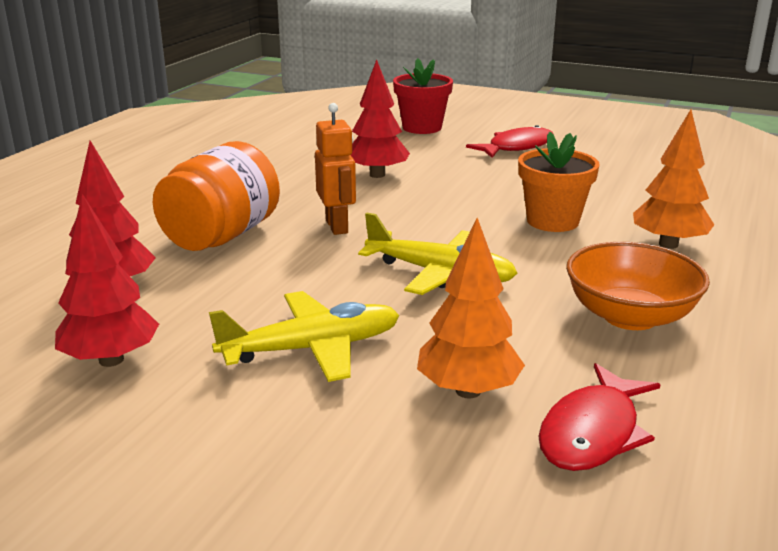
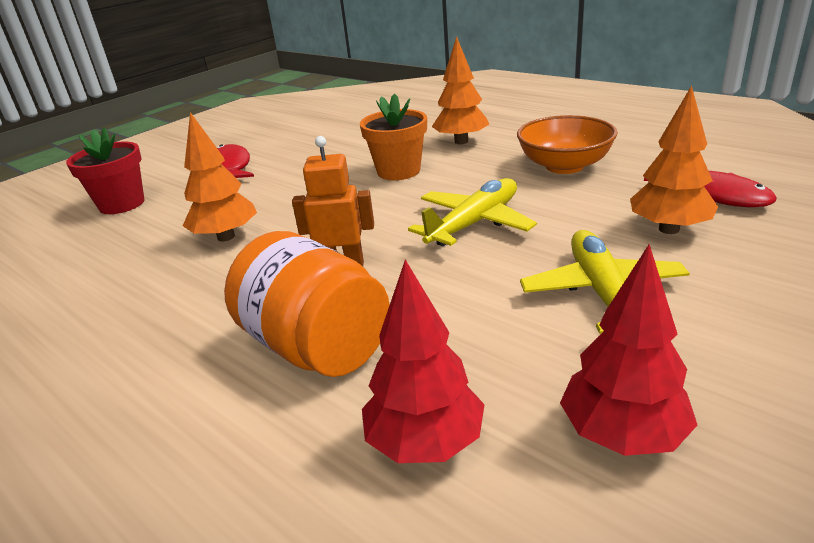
camera: 70 degrees left, 5 degrees up
(377, 175) = (226, 237): red tree -> orange tree

